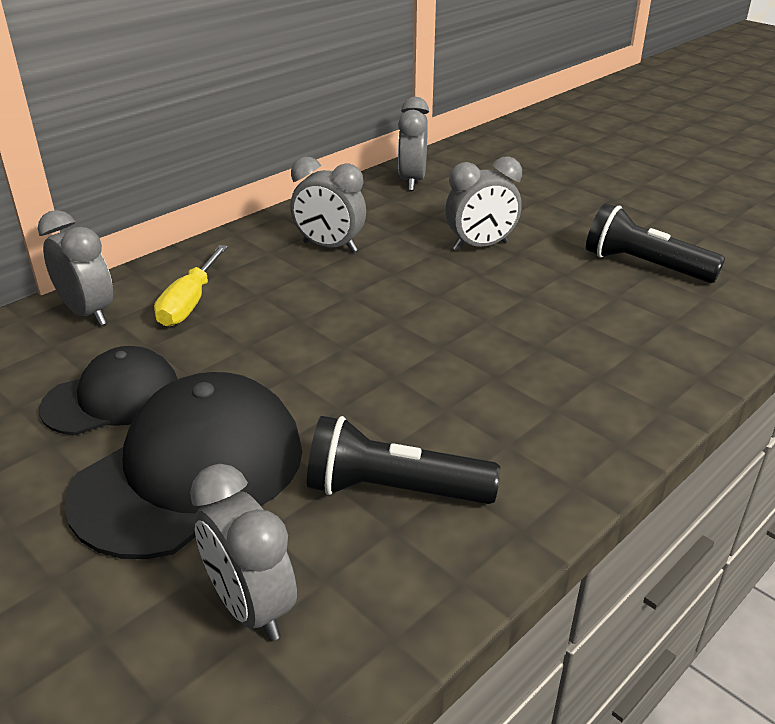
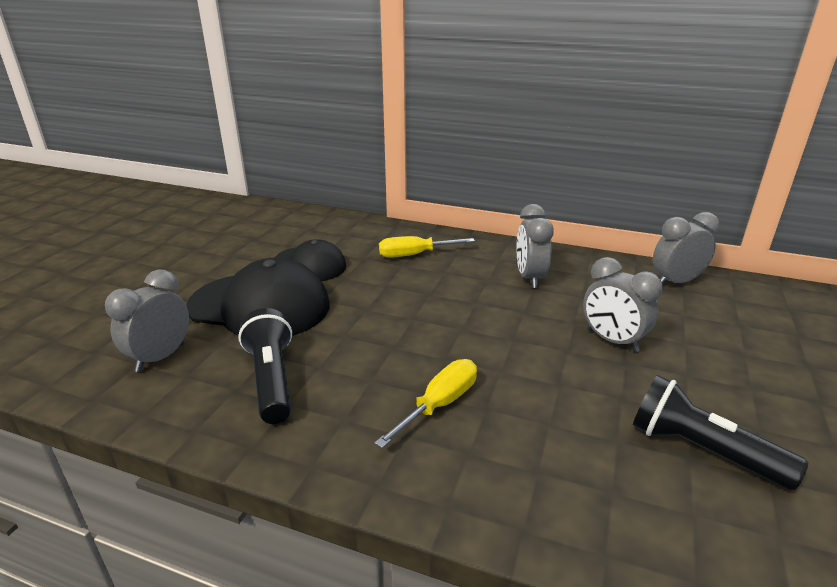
camera: 65 degrees right, 5 degrees down
(88, 313) = (379, 232): grey clock -> none
(519, 373) = (439, 405): none -> yellow screwdriver
(644, 266) = (701, 450): black flashlight -> black flashlight turned 60 degrees counterclockwise

